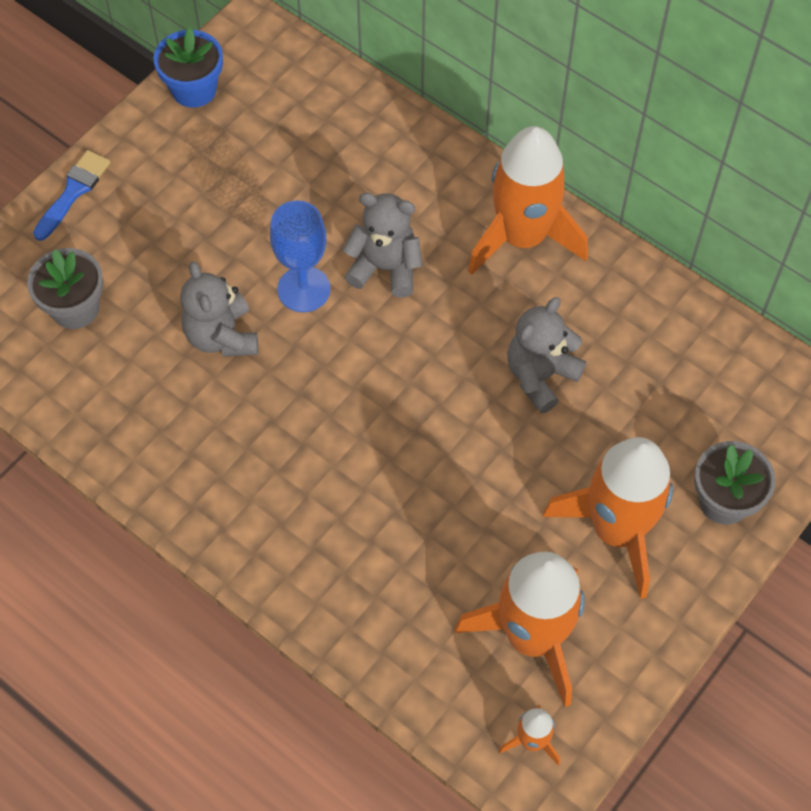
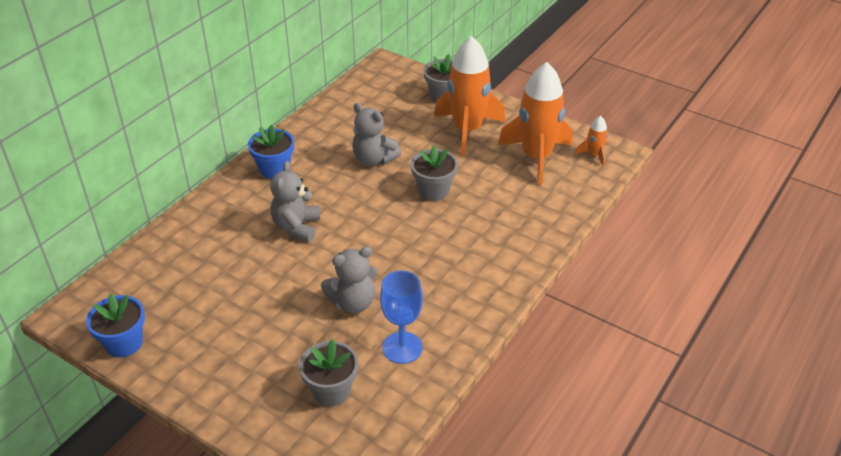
camera: 95 degrees left, 20 degrees down
(73, 192) = (219, 408): blue brush -> none
(304, 289) = (313, 264): blue goblet -> blue goblet (402, 347)
(453, 459) = (433, 190): none -> grey flower pot
(522, 237) = (274, 169): orange rocket -> blue flower pot

